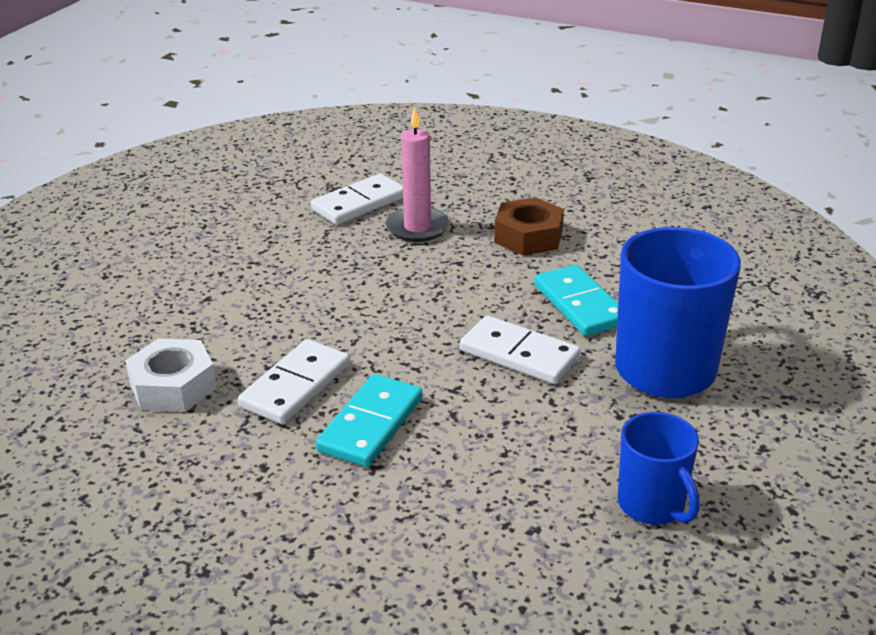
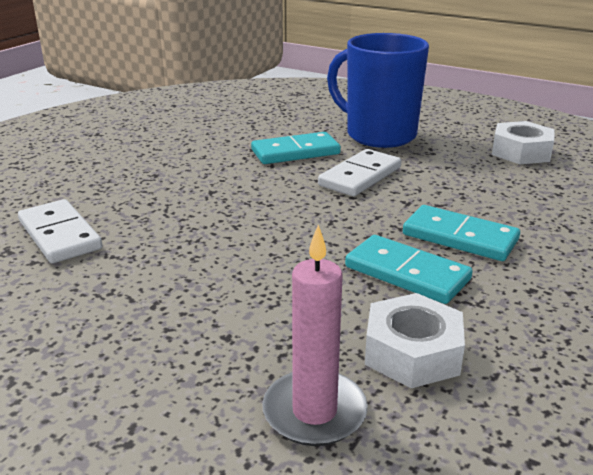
camera: 85 degrees left, 5 degrees down
(295, 385) = (406, 273): white domino -> turquoise domino
(417, 227) = (136, 206): pink candle -> pink candle (314, 412)
(528, 236) = (183, 161): brown nut -> none
(652, 505) = (521, 152): blue mug -> white nut

